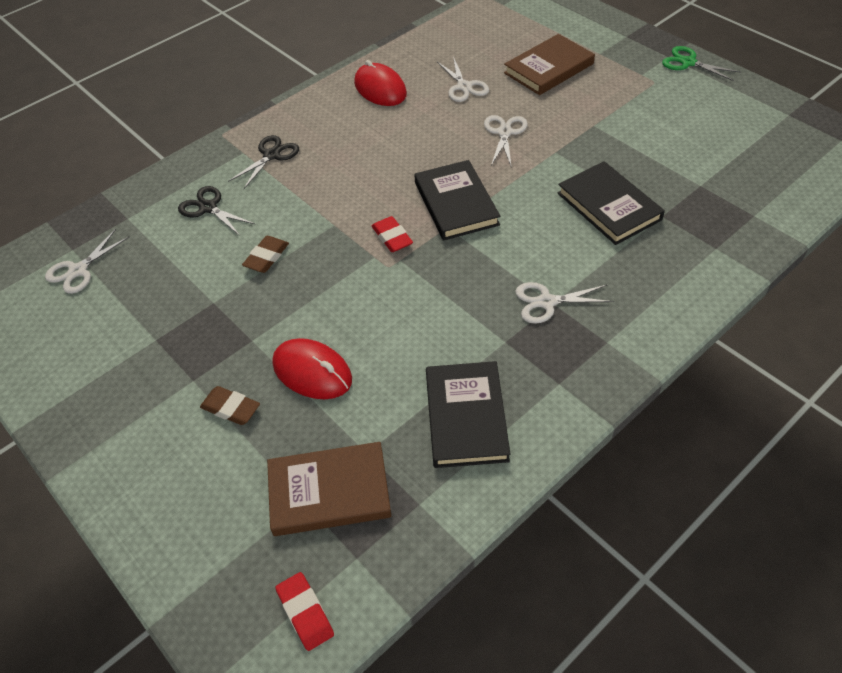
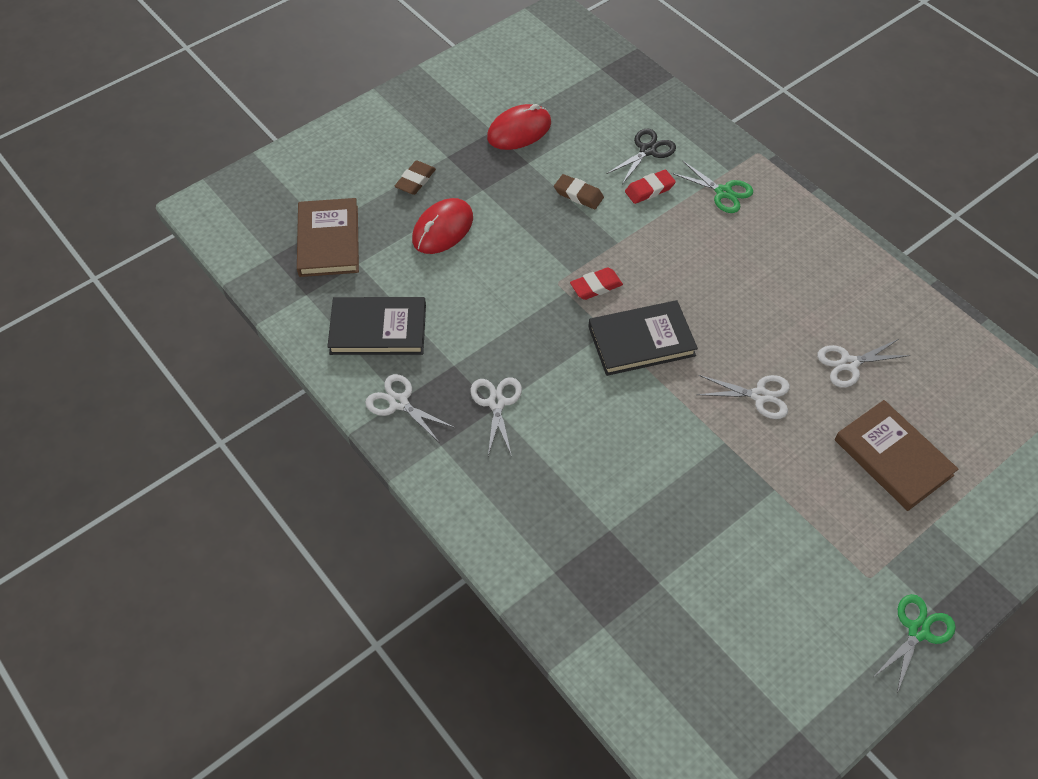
camera: 90 degrees right, 5 degrees up
(78, 270) = (575, 75): white scissors -> white scissors (399, 403)
(271, 155) = (723, 192): black scissors -> green scissors
(305, 613) = (240, 229): red eraser -> red eraser (649, 189)
(380, 89) = (841, 283): red mouse -> red mouse (519, 130)
(608, 206) = (628, 479): black book -> none

